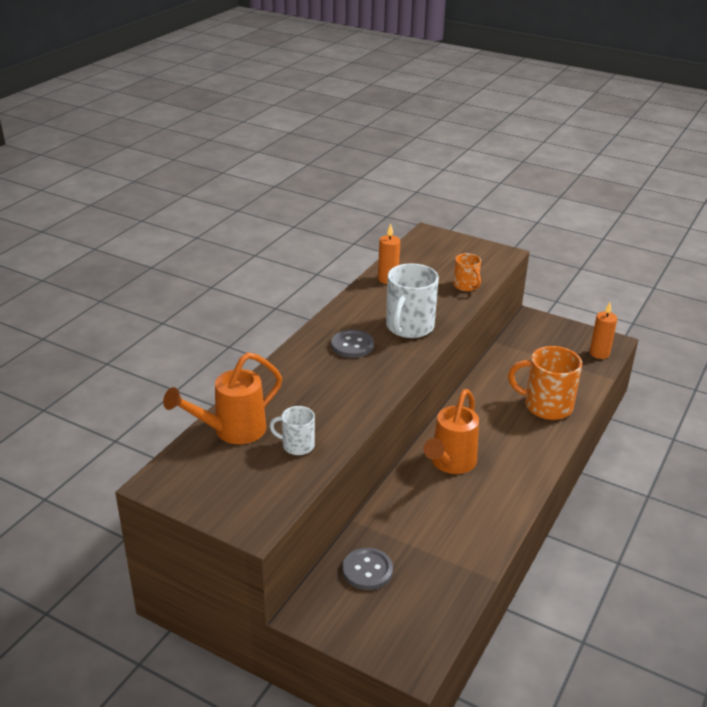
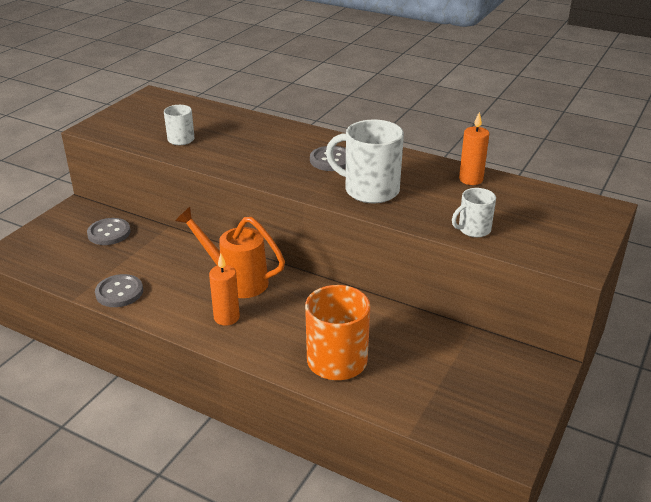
camera: 90 degrees right, 0 degrees up
(231, 431) = (205, 115): orange watering can -> none
(466, 286) = (473, 229): orange mug -> white mug
(480, 545) = (119, 292): none -> grey button
(599, 353) = (472, 429): orange candle -> orange candle (226, 317)

